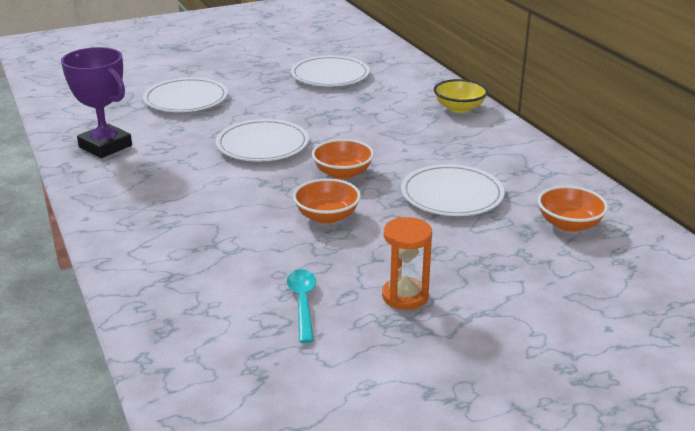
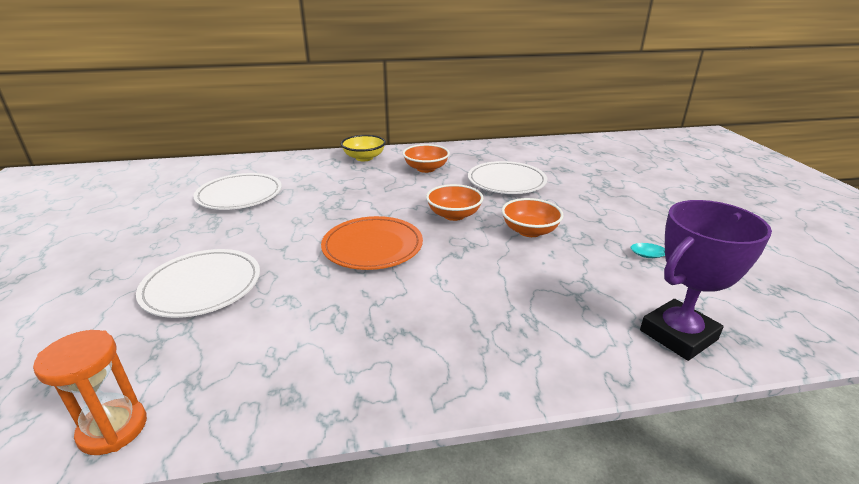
camera: 75 degrees left, 0 degrees up
(105, 146) = (292, 368): purple trophy -> purple trophy (678, 335)
(262, 145) = (372, 247): white plate -> orange plate
(405, 296) = (650, 217): orange hourglass -> orange hourglass (113, 429)
(569, 224) = (553, 157): orange bowl -> orange bowl (426, 169)

